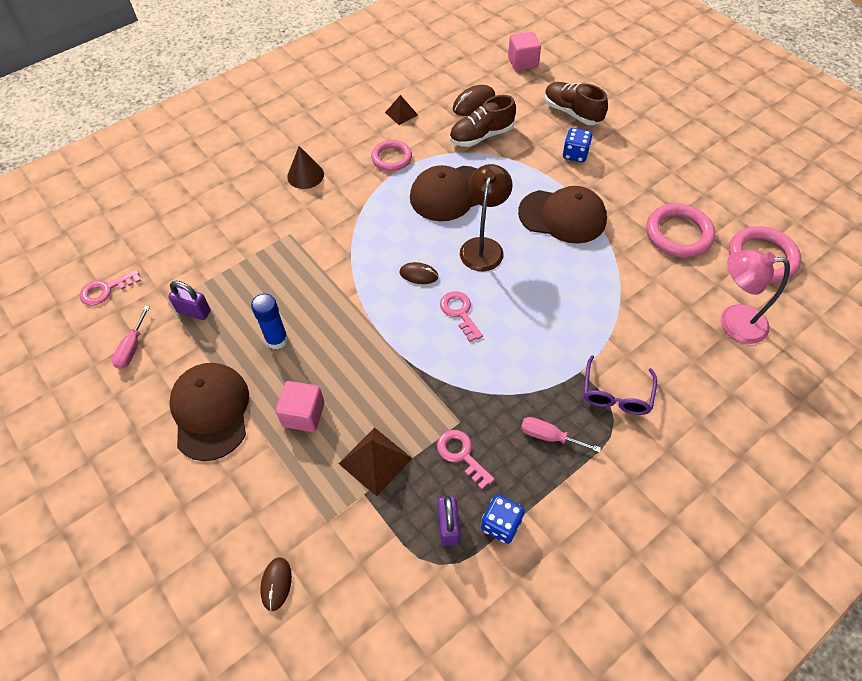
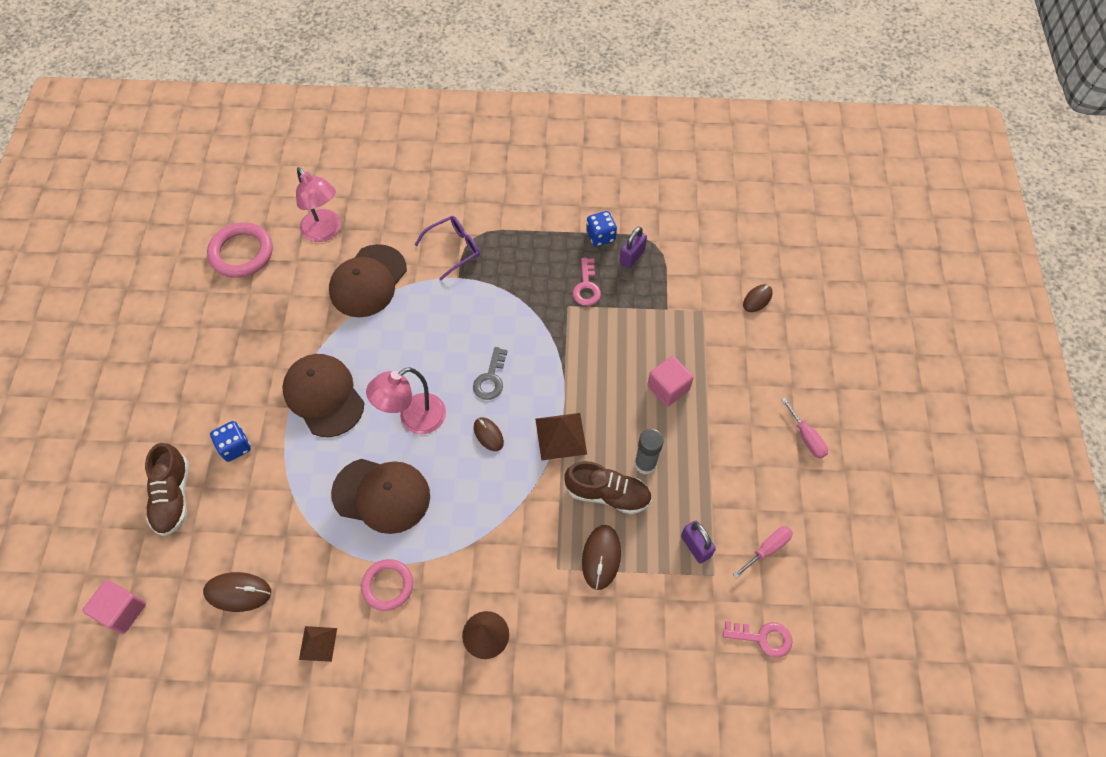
camera: 140 degrees left, 5 degrees up
(210, 411) = (734, 441): brown cap -> brown cap (368, 281)
(262, 259) = (601, 557): none -> brown mouse
(277, 340) = (645, 464): blue glue stick -> grey glue stick
(375, 460) = (643, 322): brown pyramid -> brown pyramid (560, 436)
(459, 312) = (491, 379): pink key -> grey key
(481, 136) = (282, 540): brown shoe -> brown shoe (607, 494)
(483, 246) = (414, 419): brown lamp -> pink lamp
(549, 436) = (522, 257): pink screwdriver -> pink screwdriver (806, 437)
(678, 234) = (266, 312): pink ring -> none

